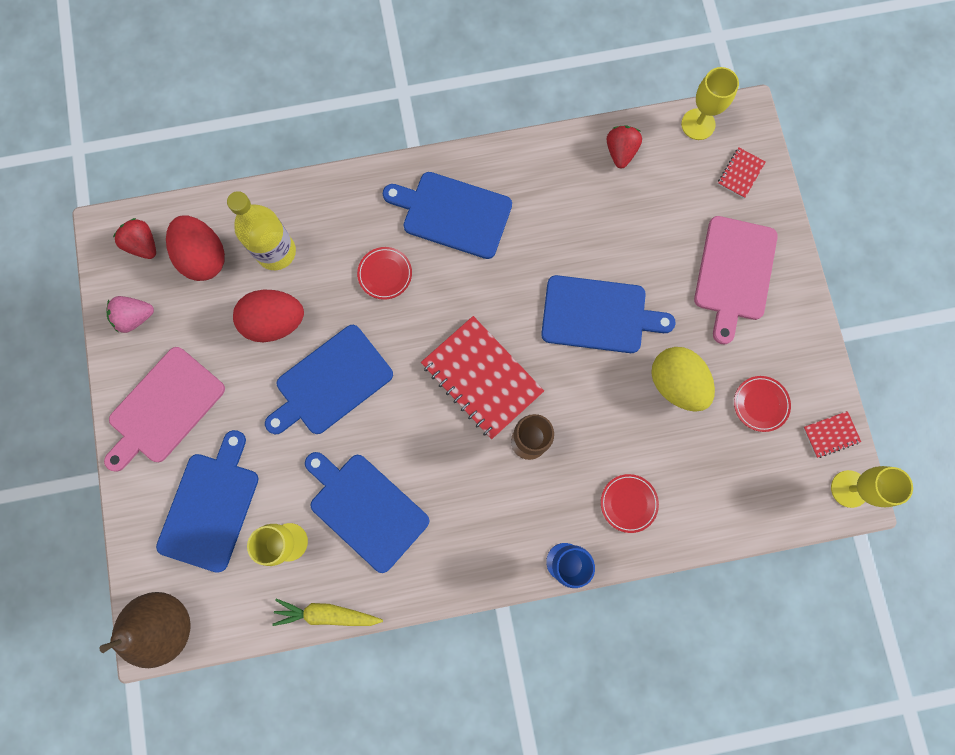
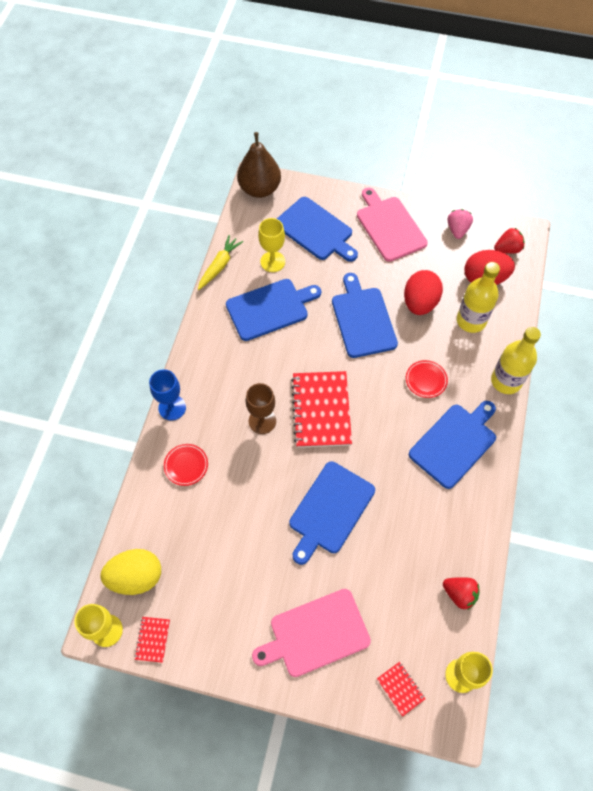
camera: 115 degrees right, 15 degrees down
(345, 185) = (506, 381): none -> yellow bottle
(481, 378) = (321, 410): red notebook -> red notebook turned 75 degrees counterclockwise
(676, 383) = (251, 541): yellow egg -> yellow egg (136, 577)
(734, 273) = (315, 634): pink cutting board -> pink cutting board turned 60 degrees counterclockwise
(760, 404) = (203, 597): red plate -> none

